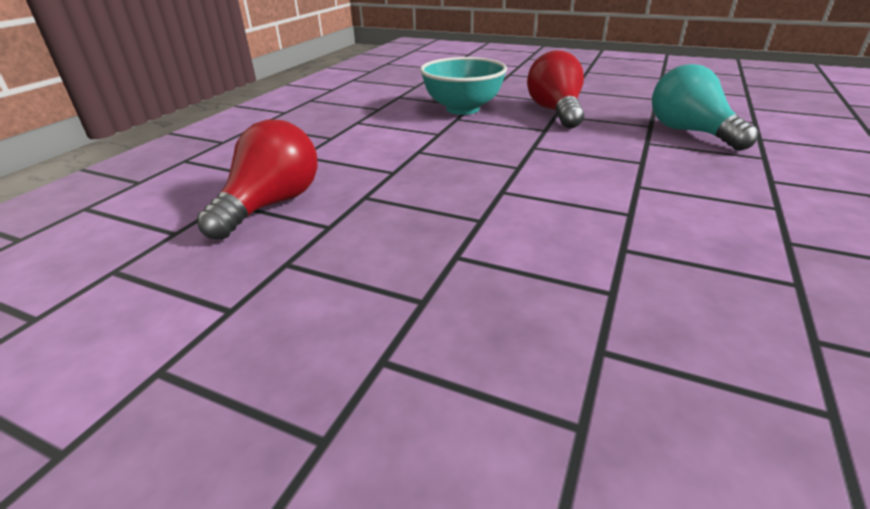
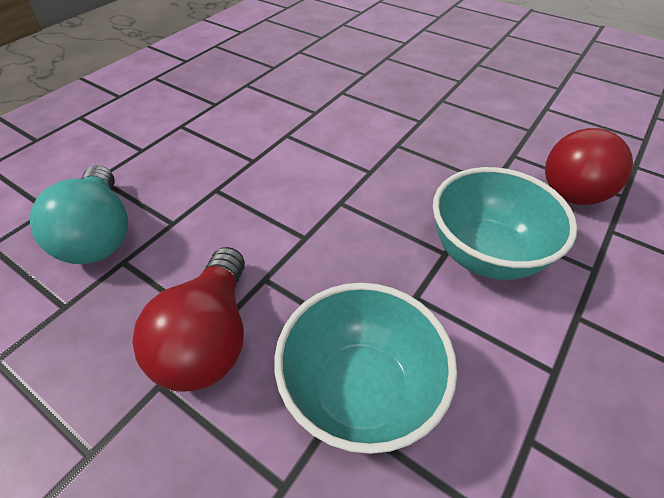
camera: 170 degrees left, 15 degrees up
(386, 153) = (485, 254): none -> turquoise bowl

